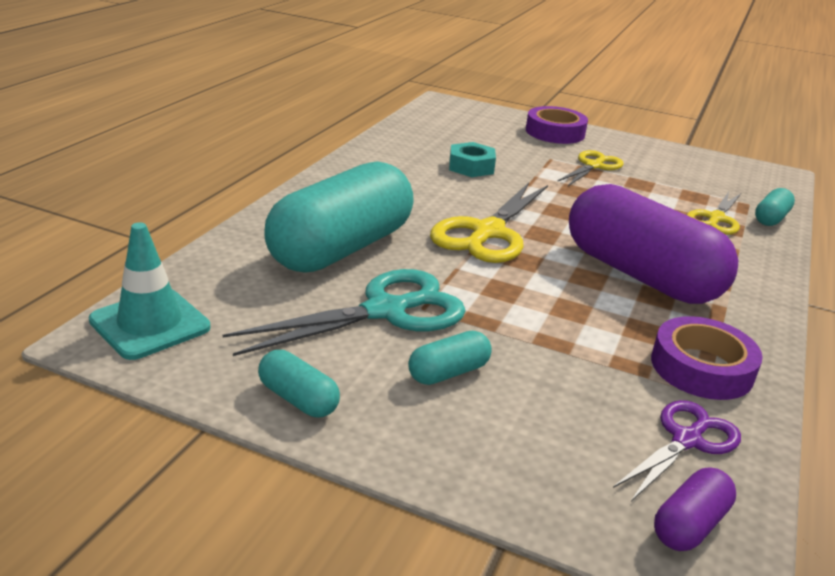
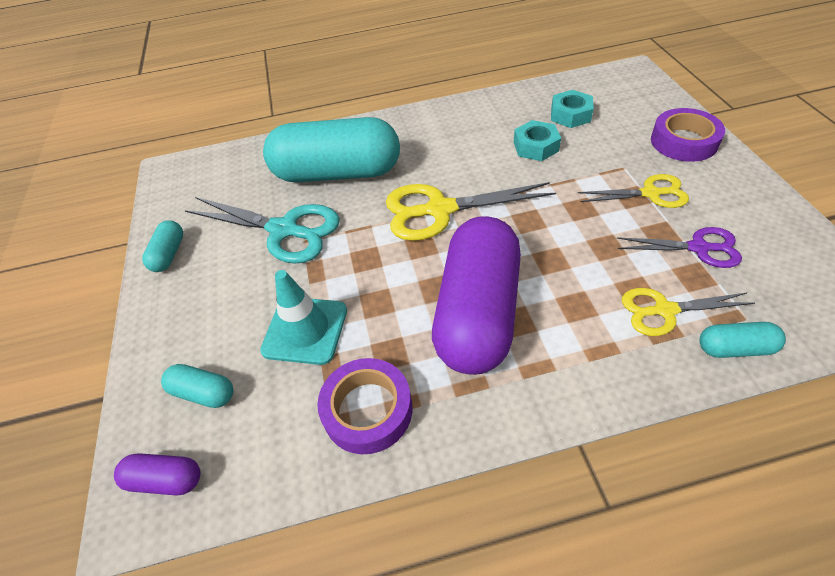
camera: 60 degrees right, 20 degrees up
(150, 324) = (192, 172): turquoise traffic cone -> turquoise traffic cone (305, 330)
(448, 372) = (241, 290): turquoise capsule -> turquoise capsule (203, 393)
(454, 140) = (570, 115): none -> turquoise nut
(686, 440) = (260, 440): purple scissors -> purple scissors (698, 248)

